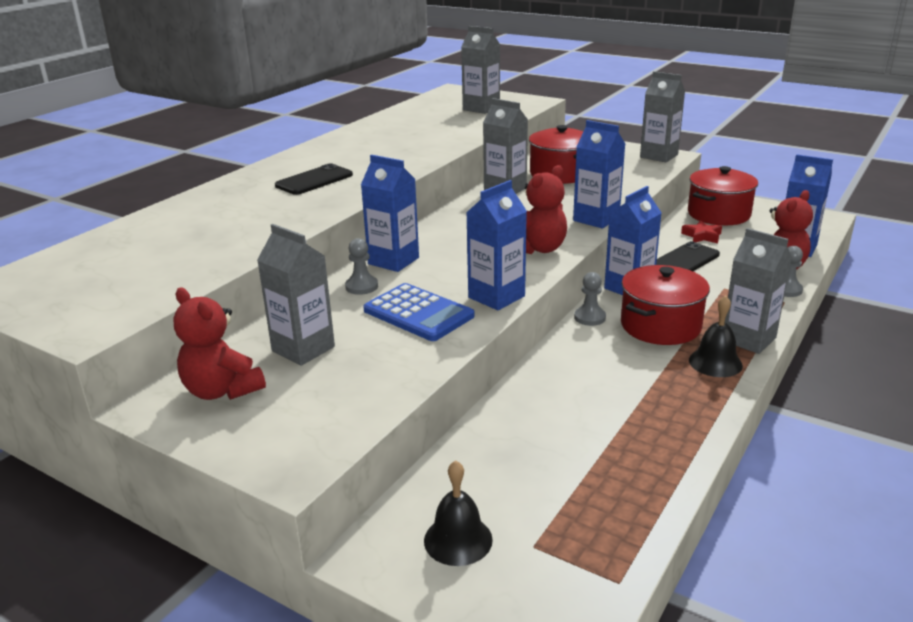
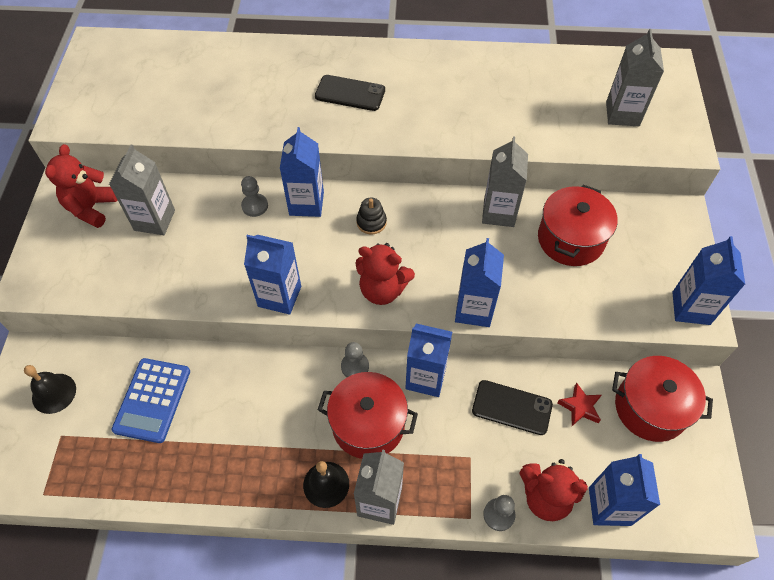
camera: 60 degrees right, 30 degrees up
(418, 313) = (231, 259): blue calculator -> blue calculator (152, 400)
(454, 237) = (371, 222): none -> black stacking toy
(659, 156) = (691, 308): grey carton -> blue carton

